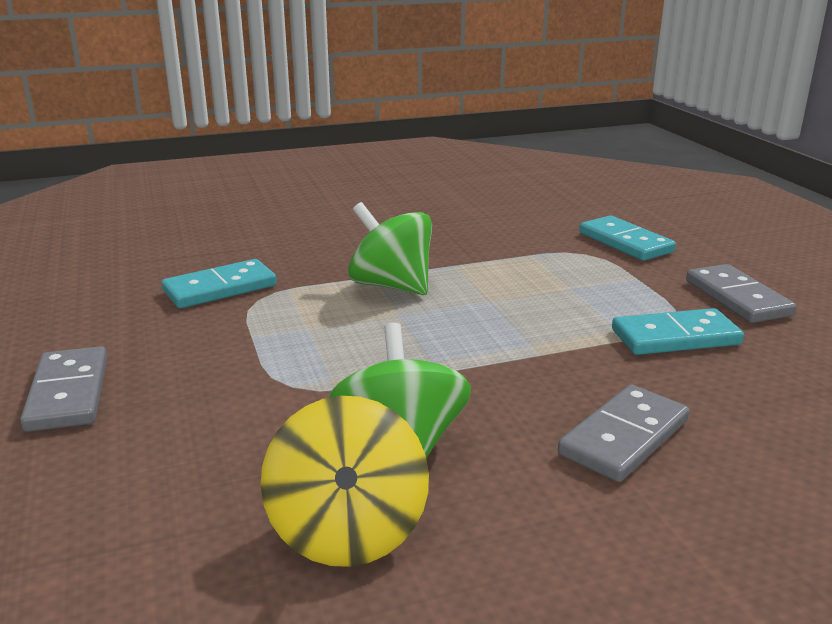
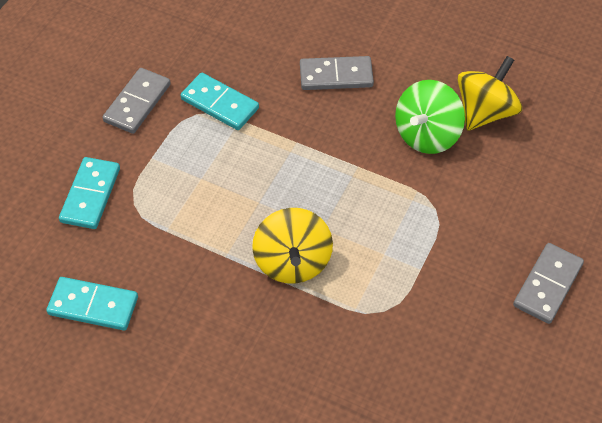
camera: 135 degrees left, 30 degrees up
(220, 288) = (396, 345): turquoise domino -> turquoise domino (93, 306)
(391, 286) = (292, 262): green spinning top -> yellow spinning top

